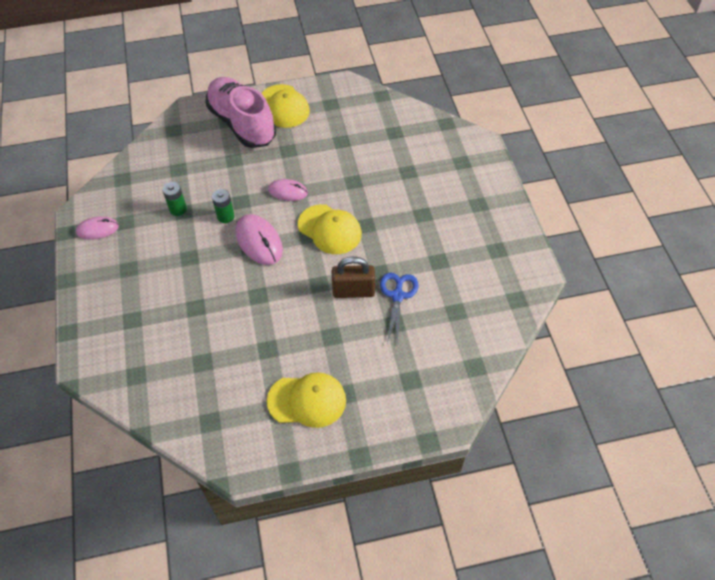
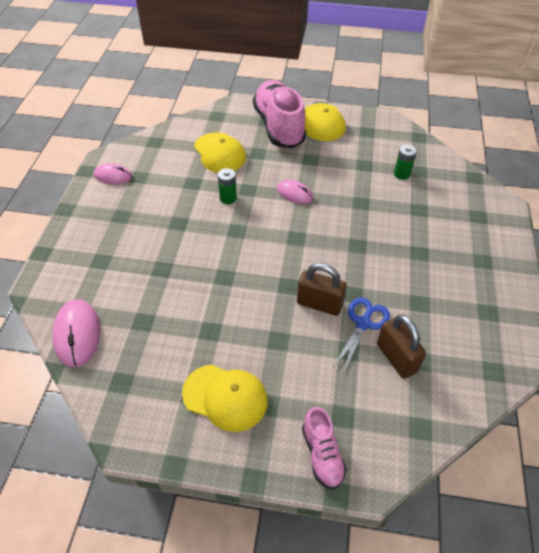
camera: 20 degrees right, 5 degrees down
(178, 209) = (189, 180): green battery -> green battery (401, 174)
(259, 241) = (248, 229): pink mouse -> pink mouse (77, 334)
(329, 229) = (320, 239): yellow cap -> yellow cap (219, 153)
(405, 416) = (322, 454): none -> pink shoe
(436, 316) = (396, 358): none -> brown padlock

